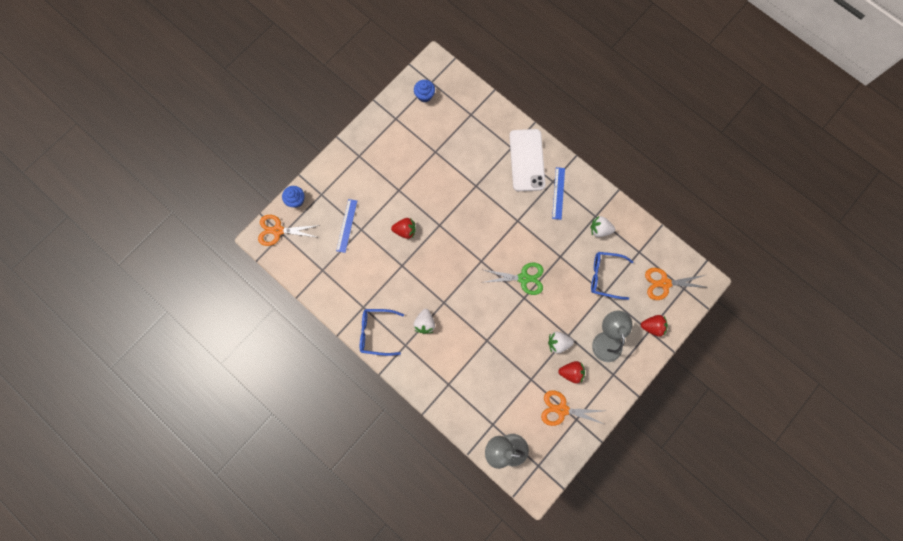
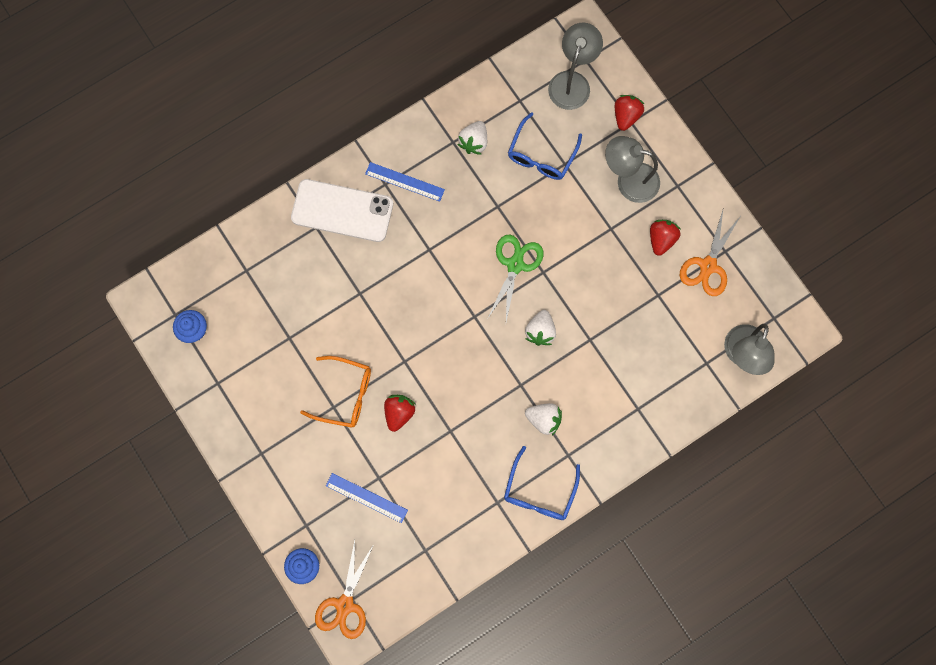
camera: 75 degrees left, 0 degrees up
(408, 195) = (345, 394): none -> orange glasses
(558, 343) = (617, 245): white strawberry -> white strawberry (540, 331)
(664, 283) = (572, 82): orange scissors -> grey lamp

